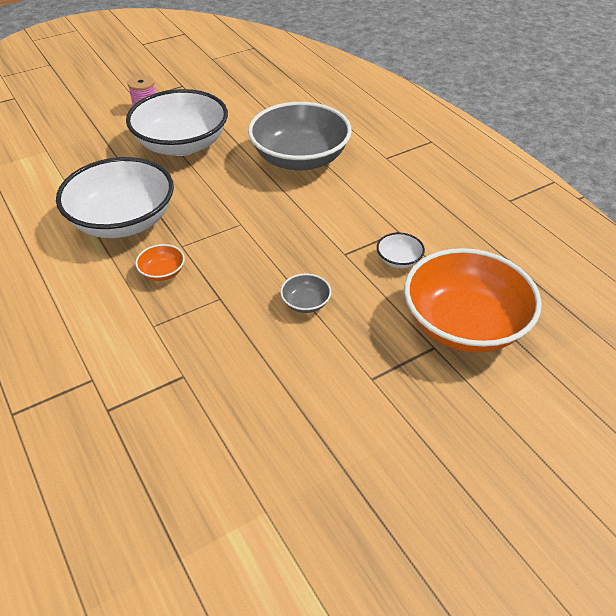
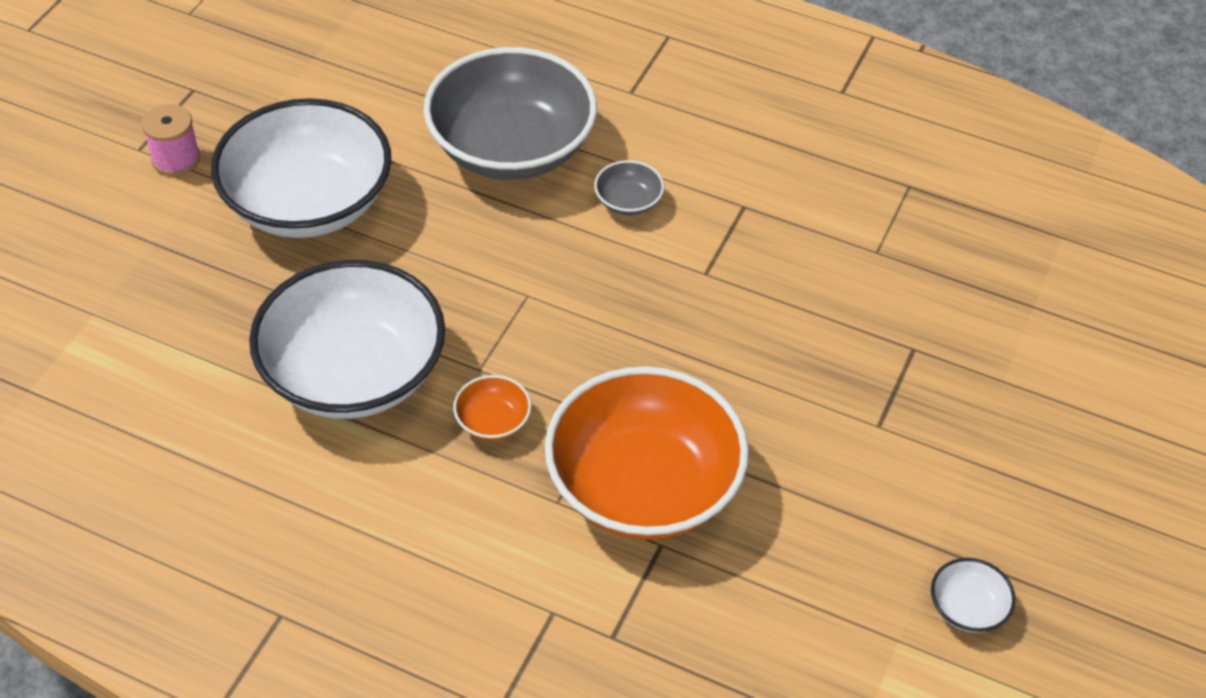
camera: 35 degrees left, 5 degrees up
(305, 303) = (719, 368): grey bowl -> grey bowl (628, 201)
(399, 260) = (779, 249): white bowl -> white bowl (967, 608)
(464, 324) = (923, 301): orange bowl -> orange bowl (644, 486)

